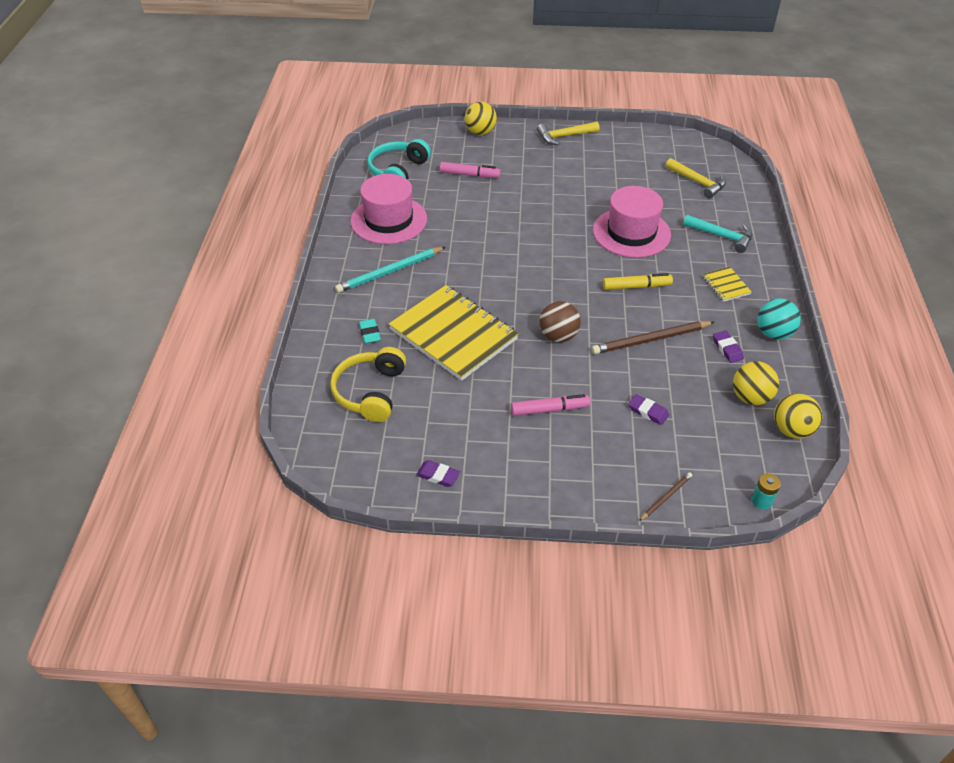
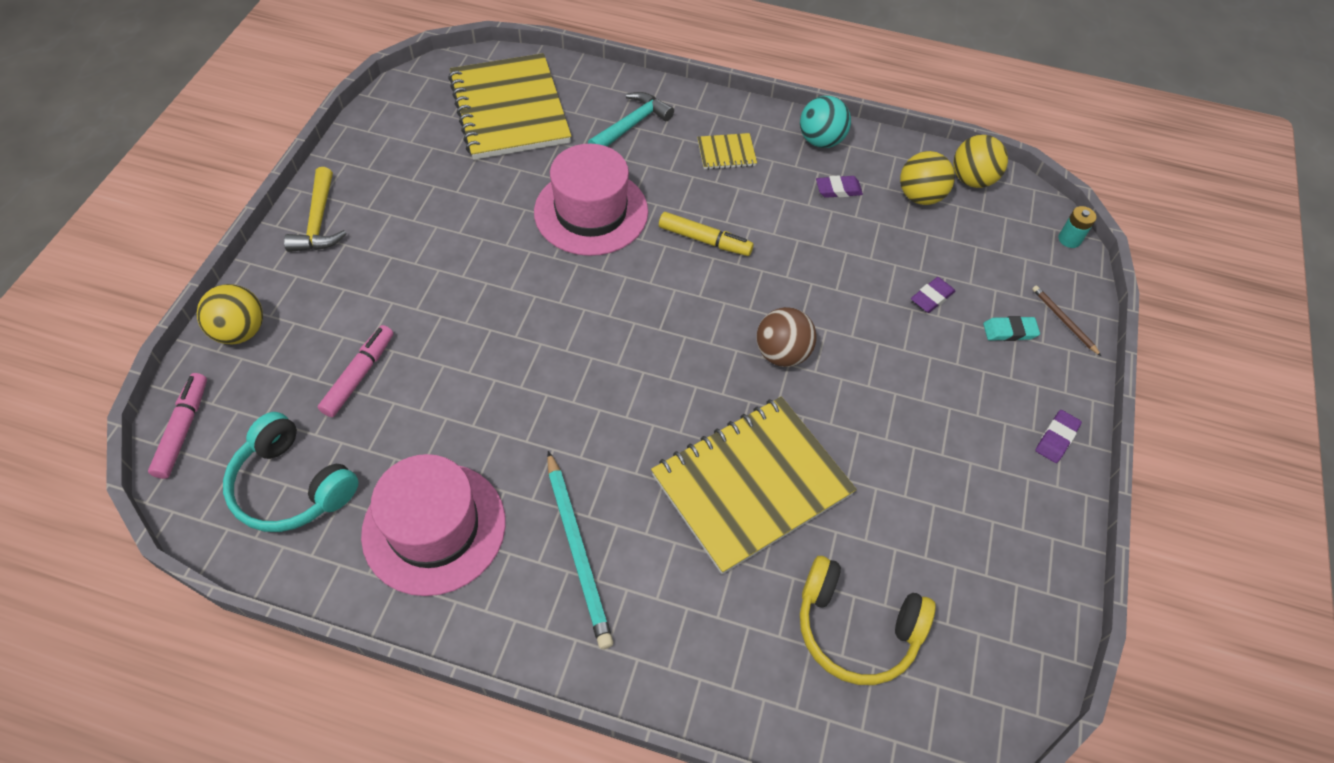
camera: 80 degrees left, 10 degrees up
(370, 333) = (723, 608): turquoise eraser -> turquoise eraser (1009, 331)
(438, 475) = (1025, 562): purple eraser -> purple eraser (1056, 438)
(550, 409) = (917, 399): pink marker -> pink marker (183, 429)
(636, 286) = (705, 240): yellow marker -> yellow marker turned 105 degrees clockwise
(650, 340) = (809, 256): brown pencil -> none
(698, 182) = (509, 110): yellow hammer -> yellow notebook

